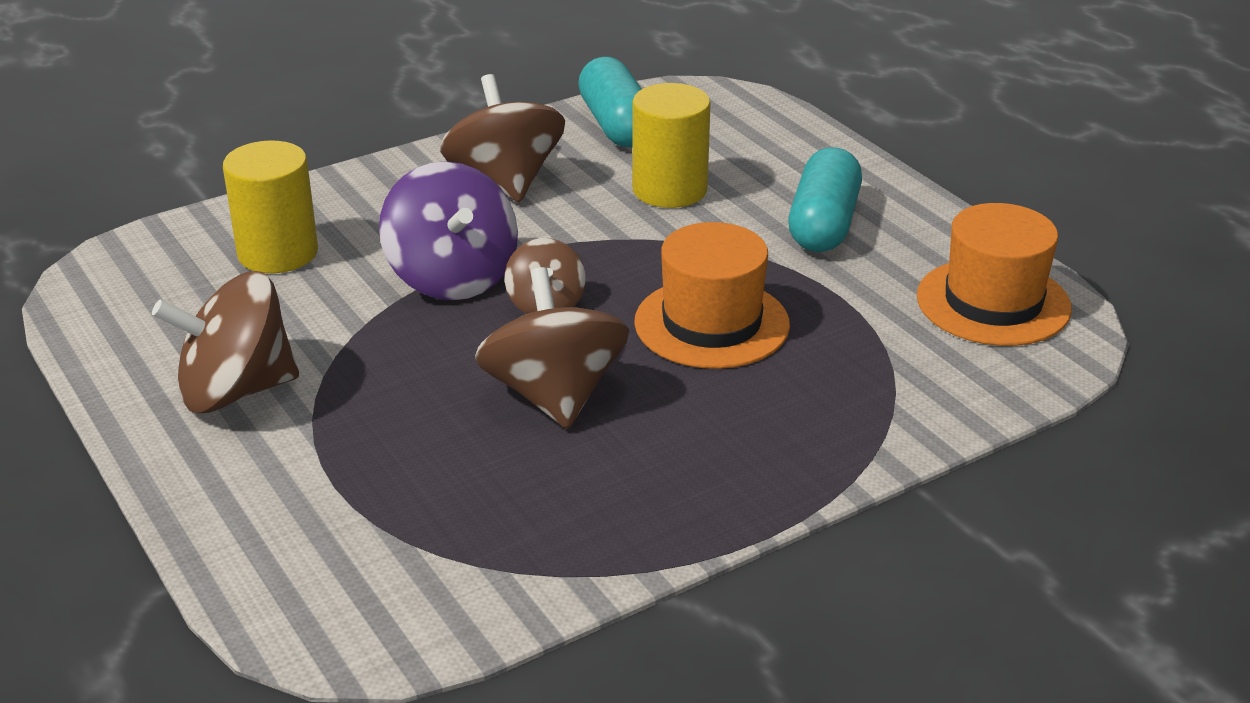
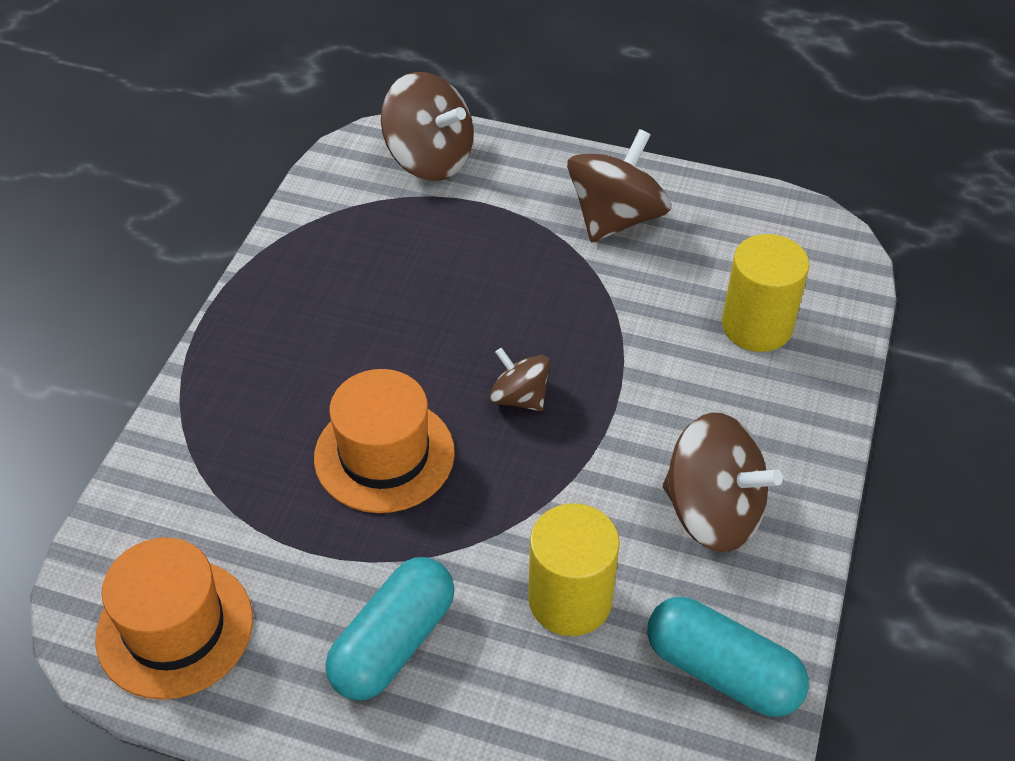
camera: 140 degrees right, 15 degrees up
(452, 277) = (614, 381): purple spinning top -> none
(554, 395) = (428, 327): brown spinning top -> brown spinning top (429, 159)
(823, 224) = (393, 643): turquoise capsule -> turquoise capsule turned 60 degrees clockwise

